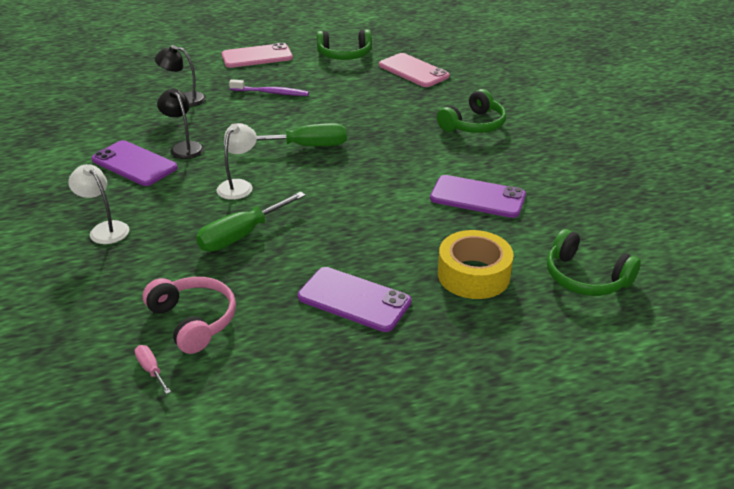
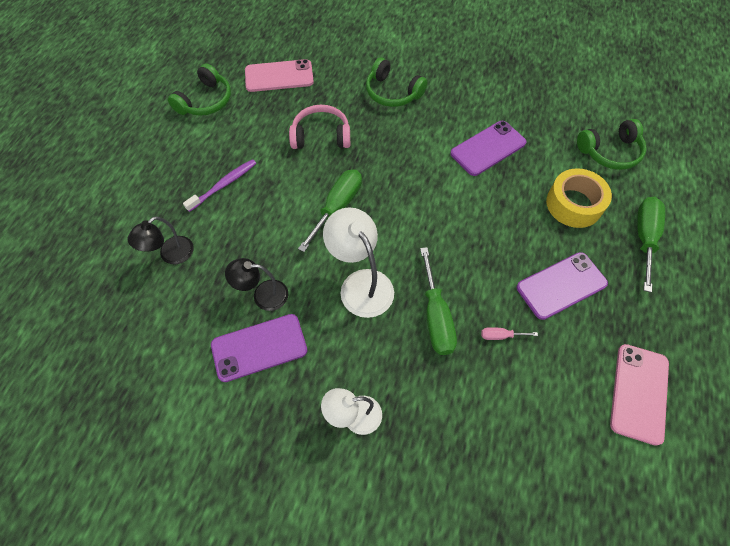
camera: 55 degrees left, 25 degrees up
(151, 369) = (570, 457): pink screwdriver -> pink screwdriver (500, 336)
(193, 321) = (527, 401): pink headphones -> pink headphones (321, 136)
(239, 185) = (361, 283): white lamp -> white lamp, size x1.56
(257, 56) = (142, 160): pink phone -> pink phone (639, 393)
(473, 124) = (392, 92): green headphones -> green headphones turned 135 degrees clockwise
(488, 342) = (644, 238): none -> green screwdriver

